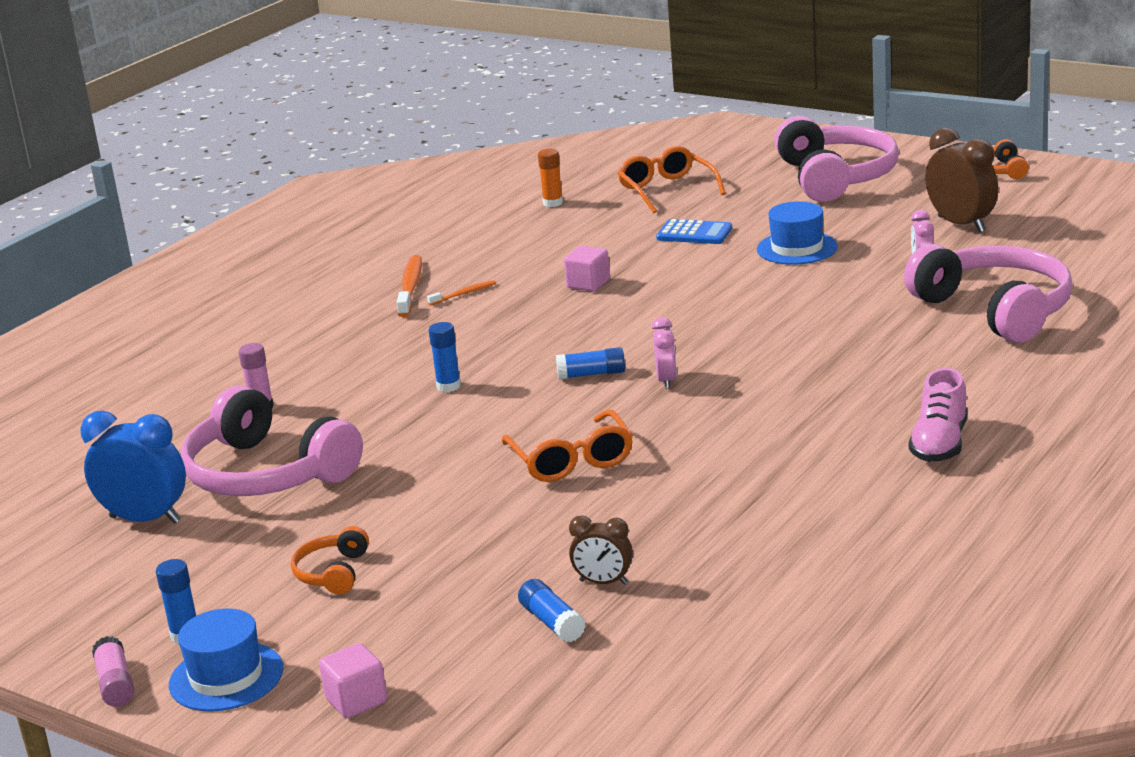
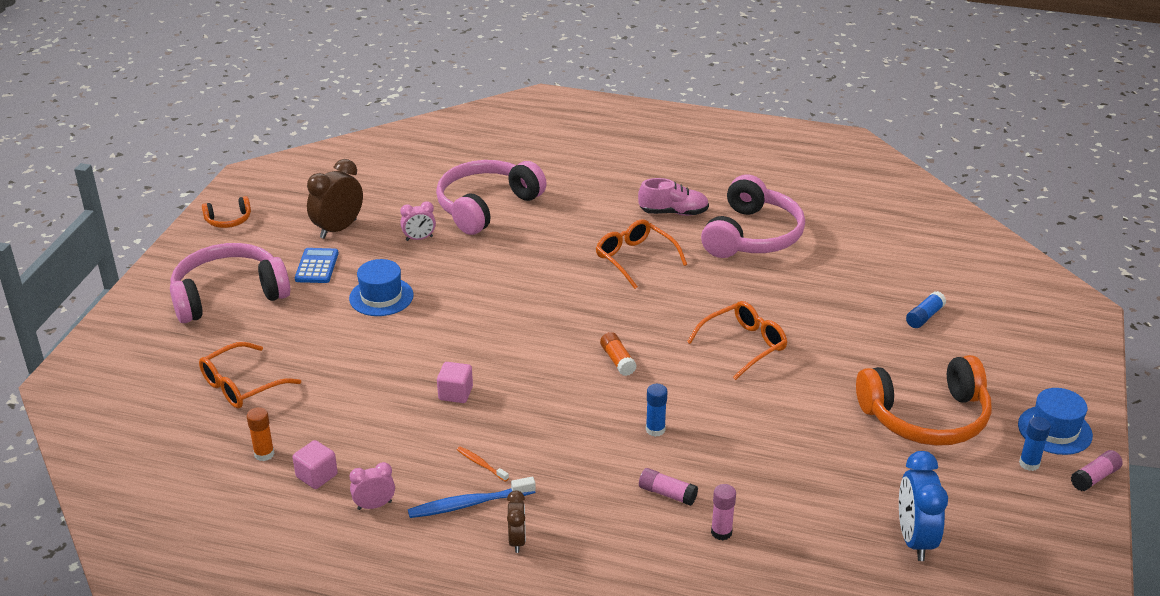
camera: 110 degrees left, 10 degrees up
(266, 474) = (822, 492): pink headphones -> pink headphones (752, 236)
(332, 573) = (926, 417): orange headphones -> orange headphones, size x2.22
(342, 384) = (667, 494): none -> pink glue stick
(356, 700) = (1038, 371): pink cube -> pink cube (316, 476)
(410, 287) = (468, 504): orange toothbrush -> blue toothbrush
(591, 374) = (617, 360): blue glue stick -> orange glue stick
(603, 582) = (875, 306): brown clock -> brown clock (517, 540)
(666, 381) = (619, 324): pink clock -> pink clock (374, 505)
(694, 233) = (347, 353): blue calculator -> blue calculator (317, 266)
(818, 403) = (635, 259): none -> orange glasses

